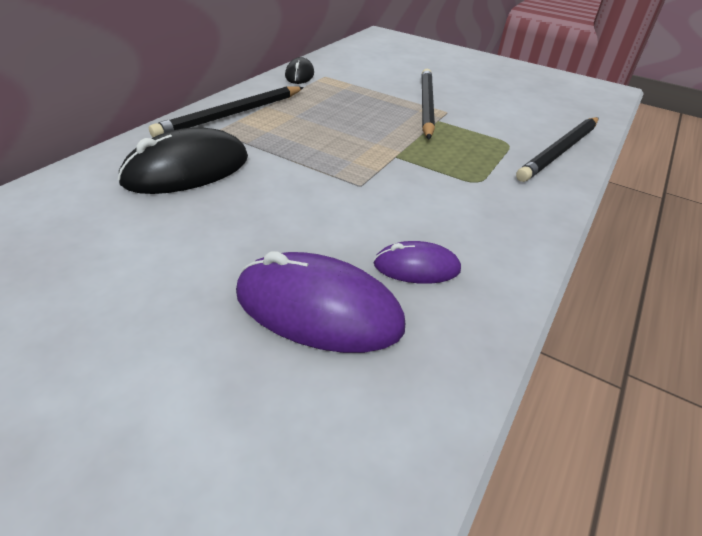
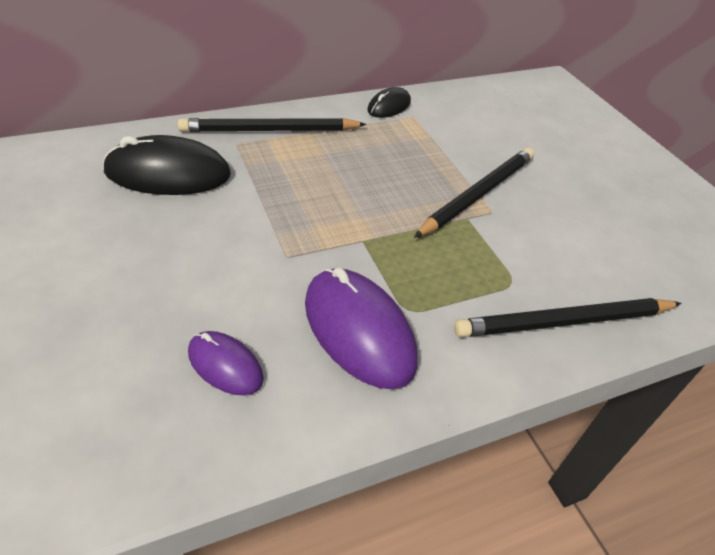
camera: 35 degrees right, 5 degrees up
(318, 309) = (104, 354): purple mouse -> purple mouse (358, 330)

